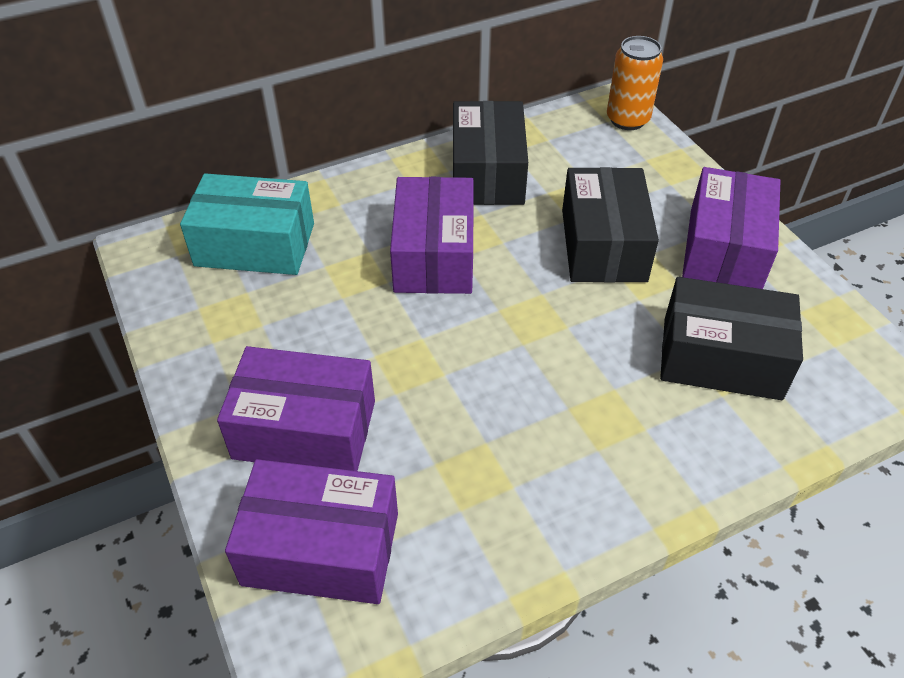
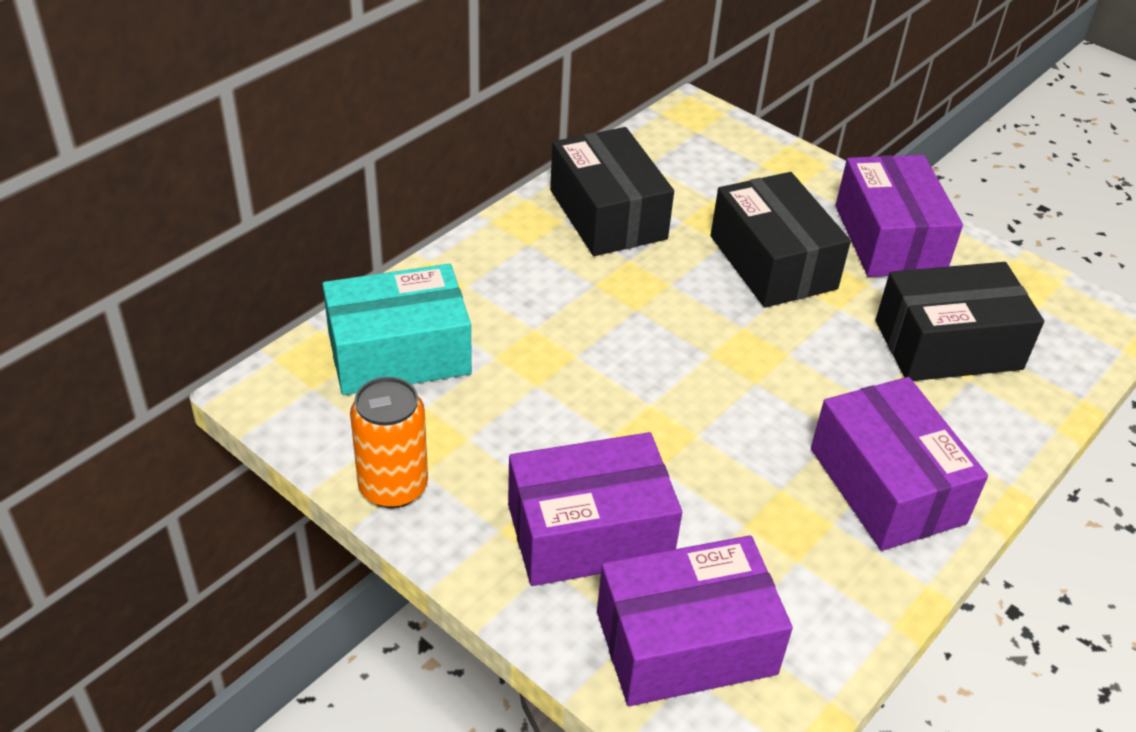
camera: 25 degrees left, 5 degrees down
(434, 255) = (607, 315): purple box -> purple box (887, 485)
(627, 119) = (717, 126): orange can -> orange can (393, 487)

